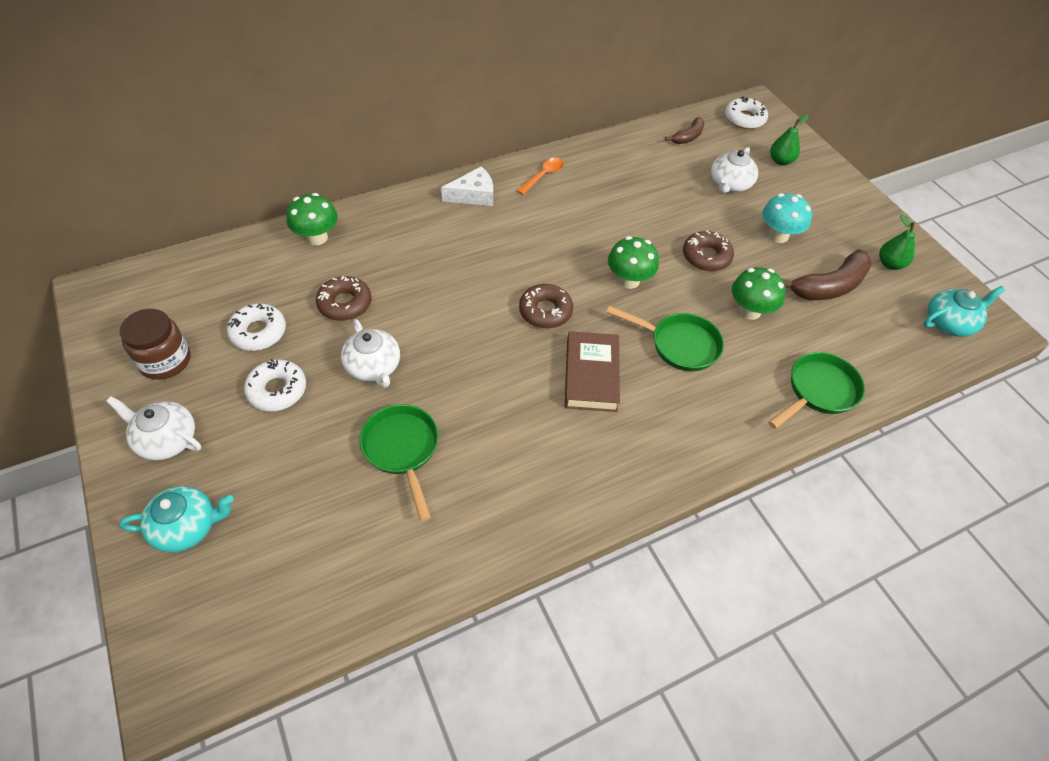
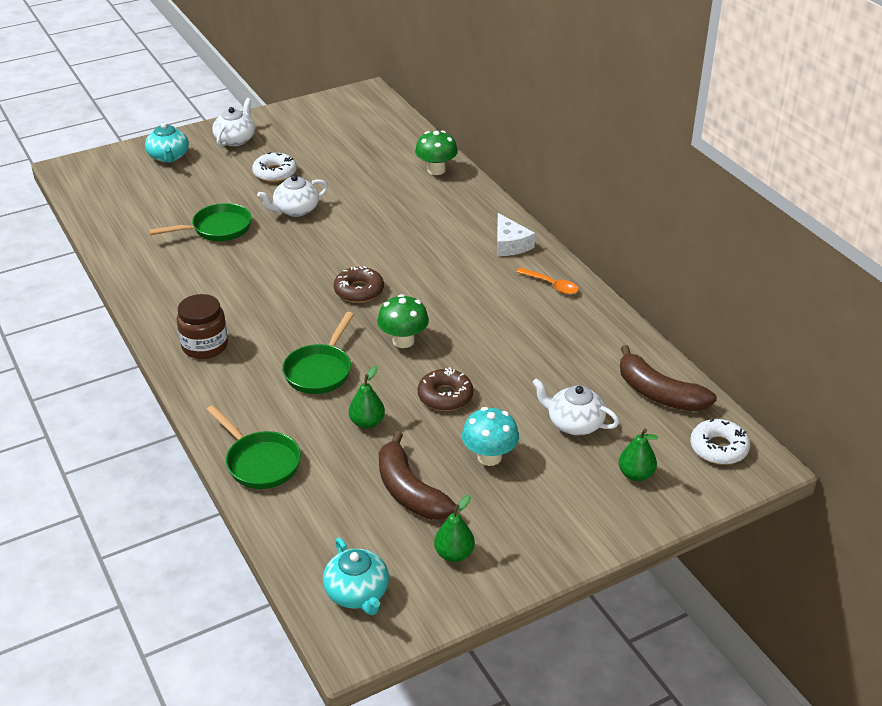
camera: 90 degrees right, 15 degrees down
(165, 361) = (302, 128): brown jar -> brown jar (205, 346)
(258, 332) = (330, 158): white donut -> none
(345, 304) = (361, 191): brown donut -> none
(591, 375) = (284, 317): brown book -> none
(688, 137) = (658, 393): brown banana -> brown banana, size x1.75
(750, 311) = (367, 423): green mushroom -> green pear

